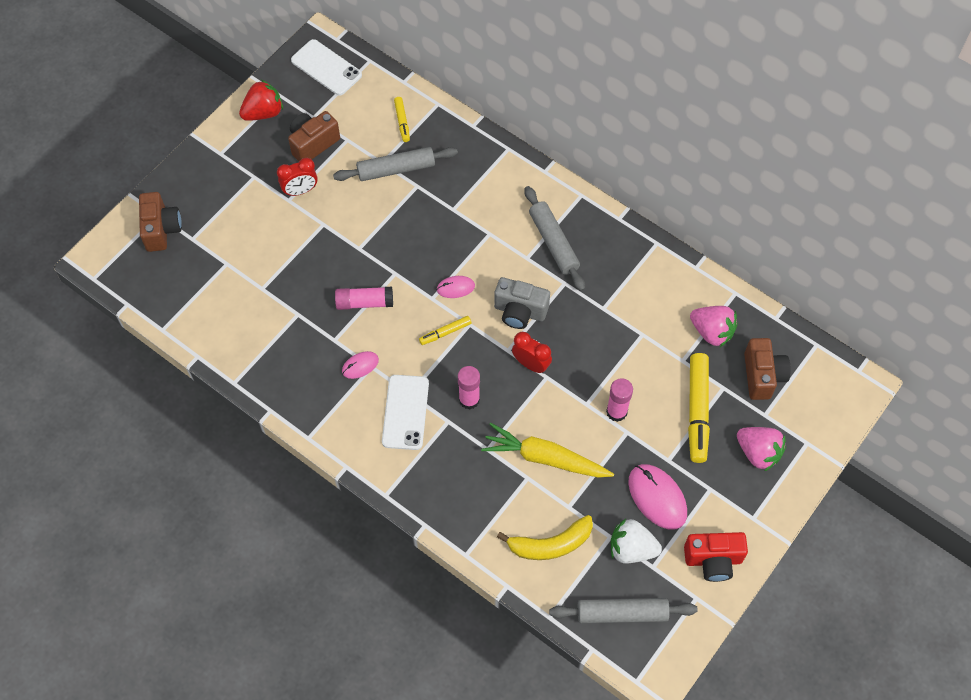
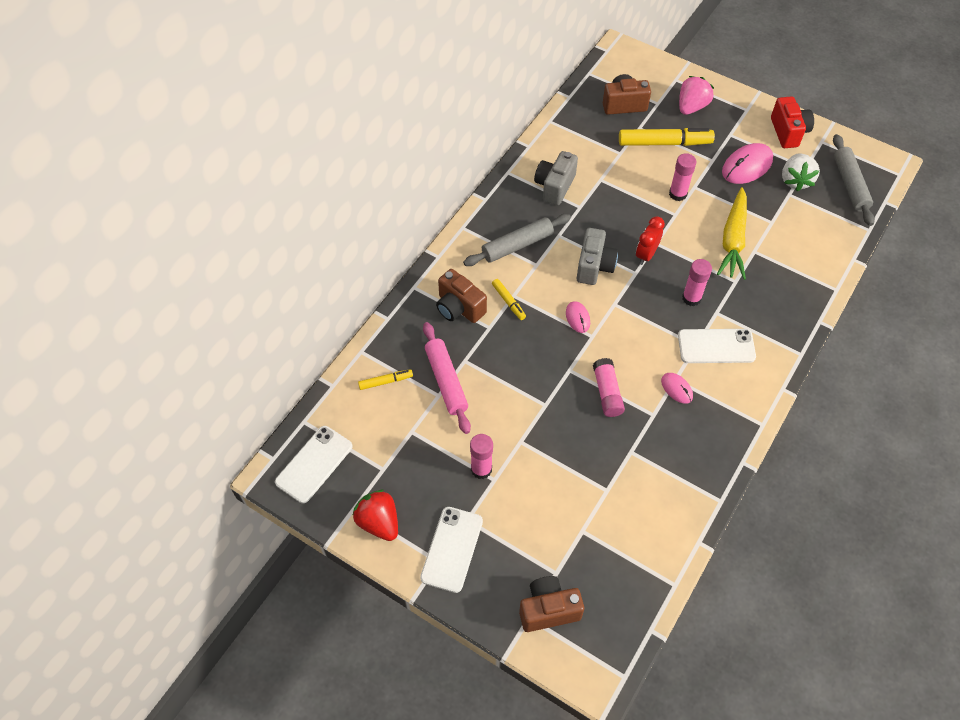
camera: 95 degrees left, 5 degrees down
(229, 164) = (452, 549): none -> white phone
(300, 190) = (481, 469): red clock -> pink glue stick
(313, 144) = (419, 464): brown camera -> brown camera (459, 308)
(396, 169) = (446, 381): grey rolling pin -> pink rolling pin
(445, 333) = (627, 322): yellow marker -> yellow marker (508, 302)
(550, 544) = (808, 232): yellow banana -> none
(634, 286) = (554, 186): none -> grey camera
(712, 332) = (590, 135): pink strawberry -> none

